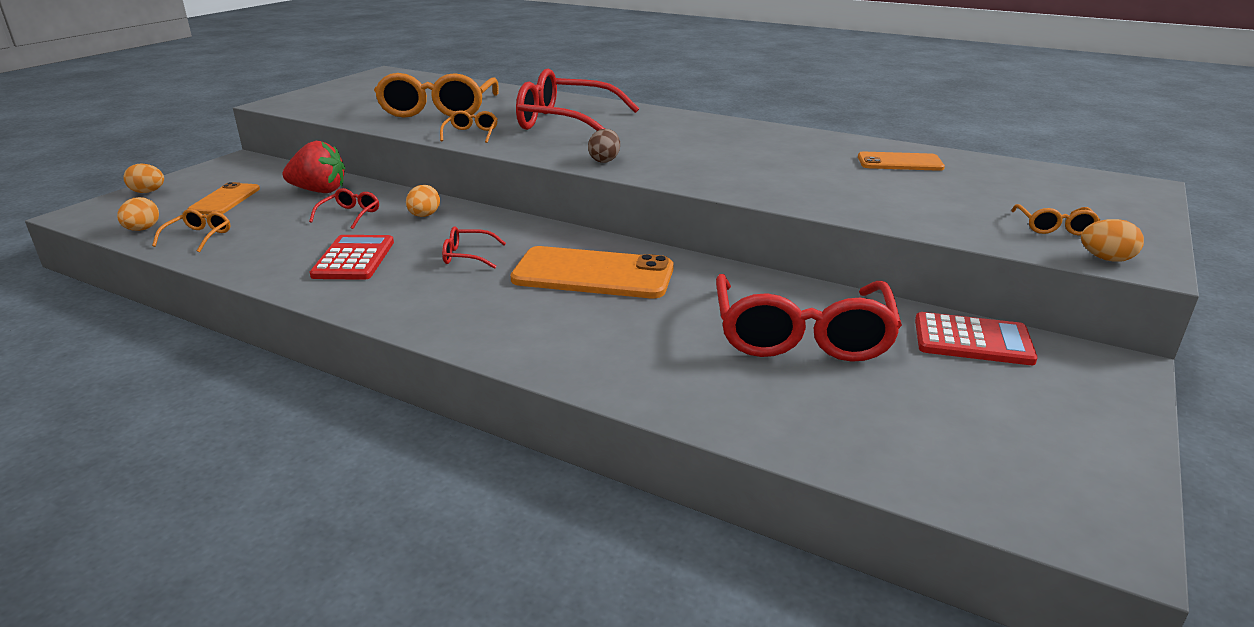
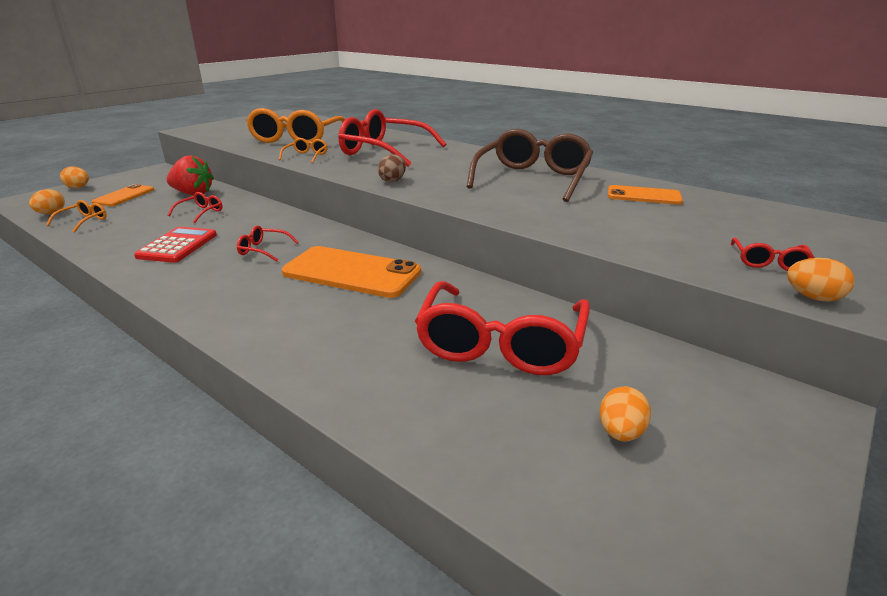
camera: 10 degrees right, 0 degrees up
(424, 216) = (253, 217): orange egg -> orange egg (620, 432)
(767, 149) = (533, 179): none -> brown glasses
(972, 340) = (664, 365): red calculator -> none
(1054, 227) = (768, 262): orange glasses -> red glasses

